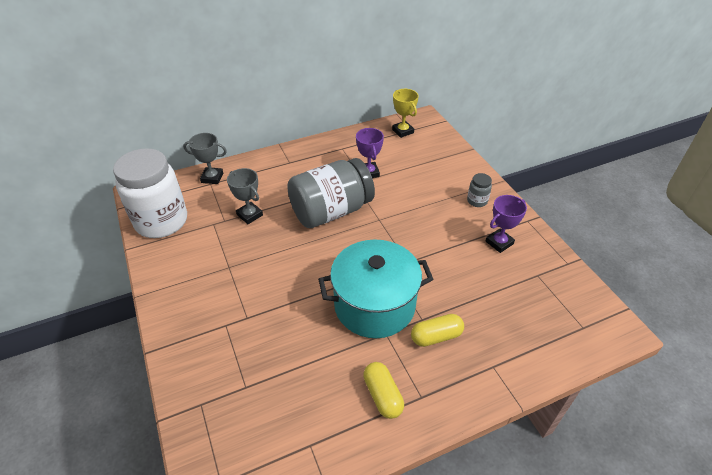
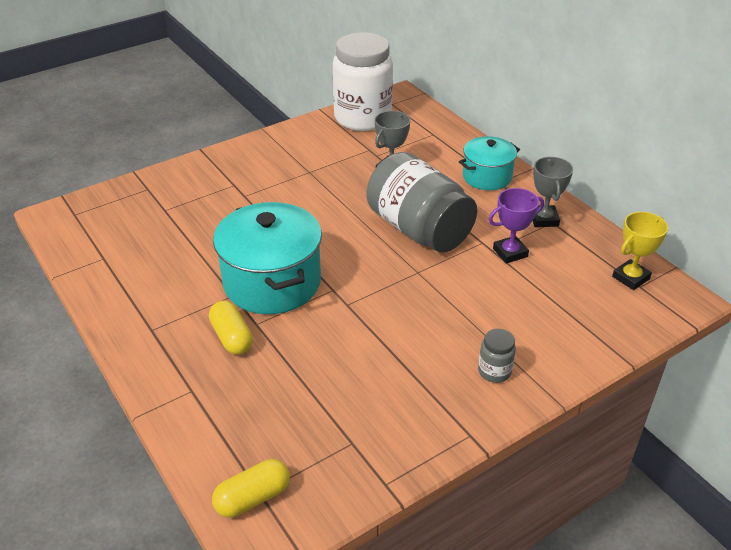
camera: 80 degrees right, 5 degrees down
(212, 178) = (443, 133): grey trophy -> grey trophy (544, 219)
(280, 166) = (487, 177): none -> turquoise pot
(382, 395) = (153, 300): yellow capsule -> yellow capsule (253, 498)
(499, 242) = (408, 398): purple trophy -> none

